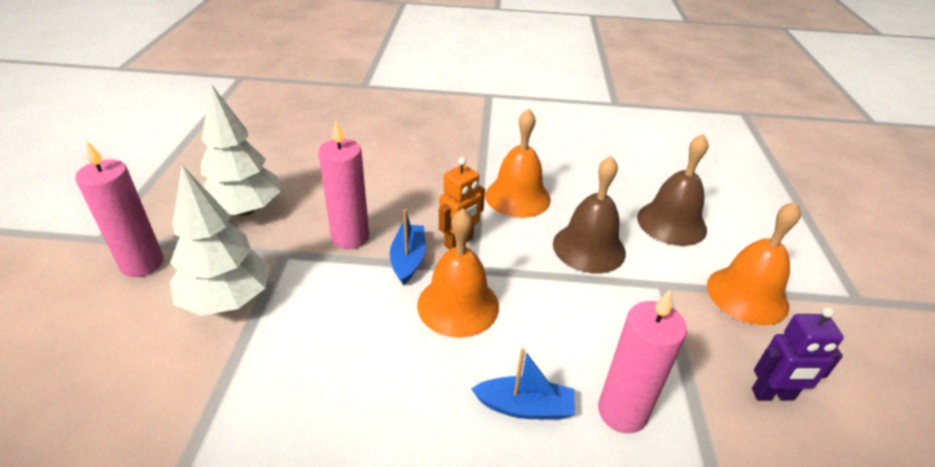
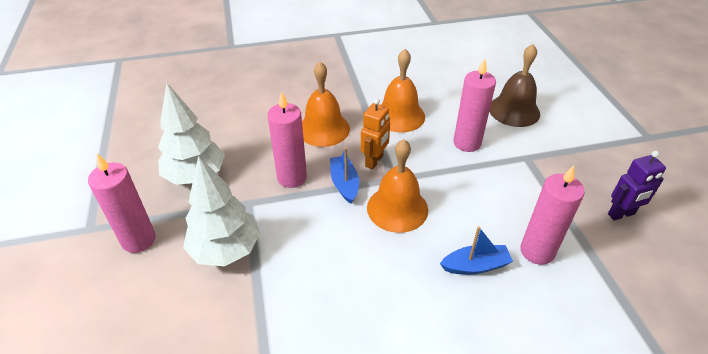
camera: 15 degrees left, 5 degrees up
(589, 248) = (467, 143): brown bell -> pink candle
(747, 295) = (582, 151): orange bell -> orange bell (323, 129)

